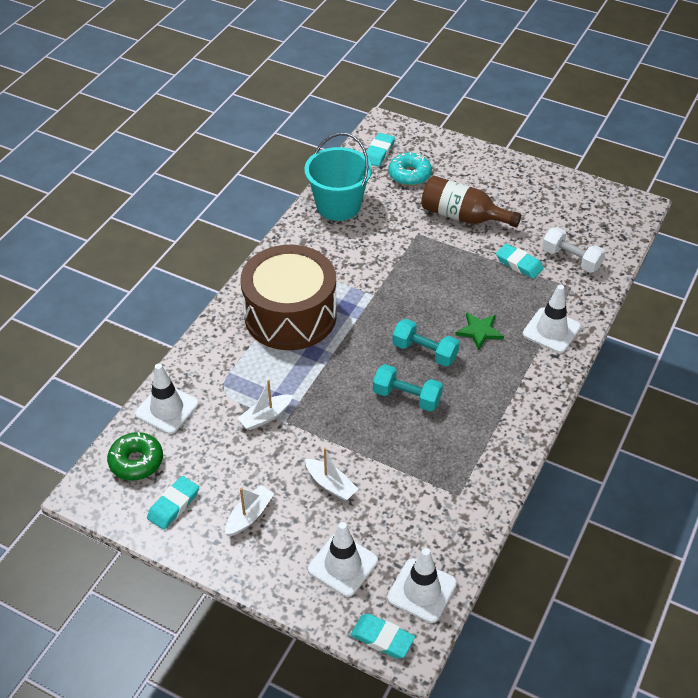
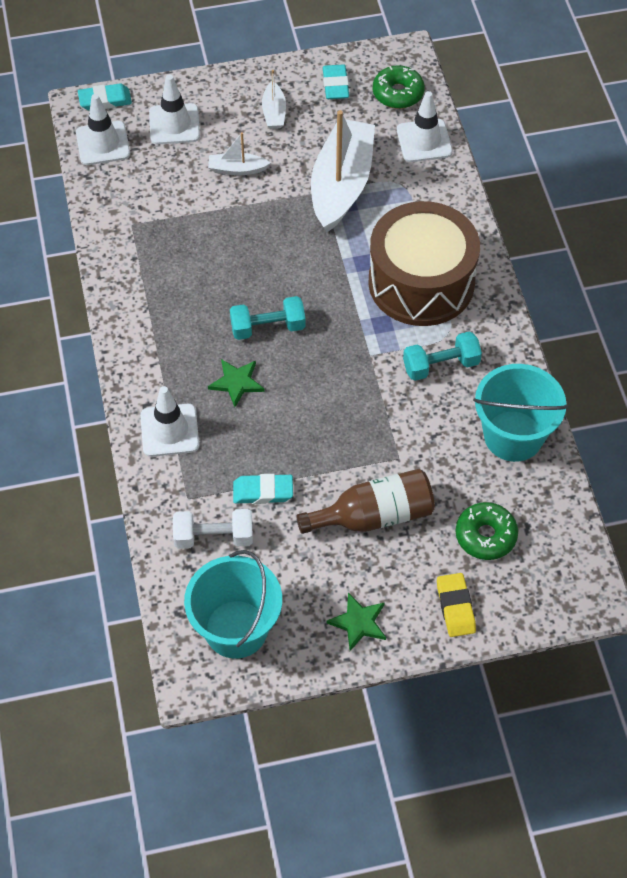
camera: 140 degrees right, 10 degrees up
(265, 417) = (341, 184): white boat -> white boat, size x2.24
(379, 152) = (552, 546): turquoise eraser -> none
(407, 397) = (244, 275): turquoise dumbbell -> turquoise dumbbell (441, 365)
(409, 175) = (485, 536): turquoise donut -> green donut
(460, 158) = (455, 607): none -> yellow eraser
(521, 179) = (358, 622): none -> green star
(595, 213) = (236, 629): none -> turquoise bucket

